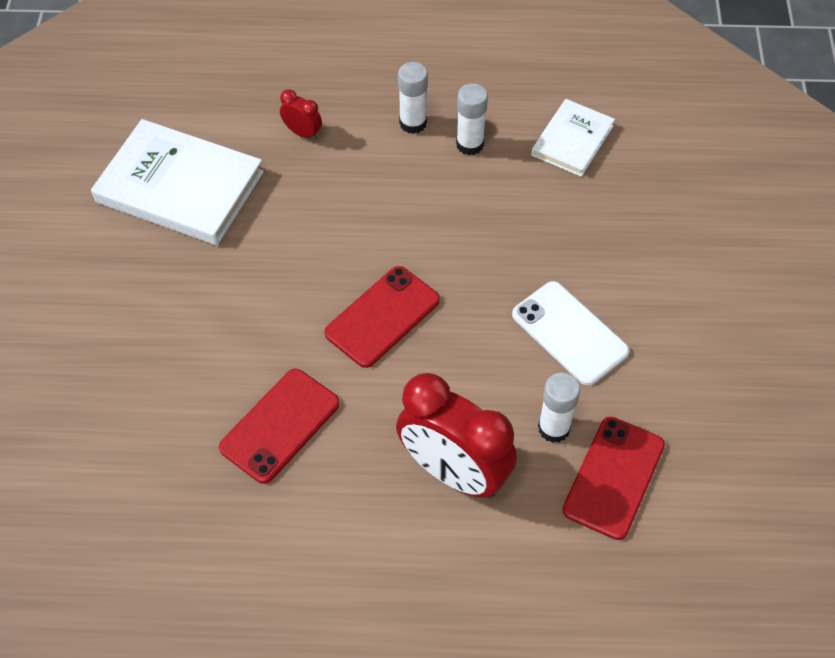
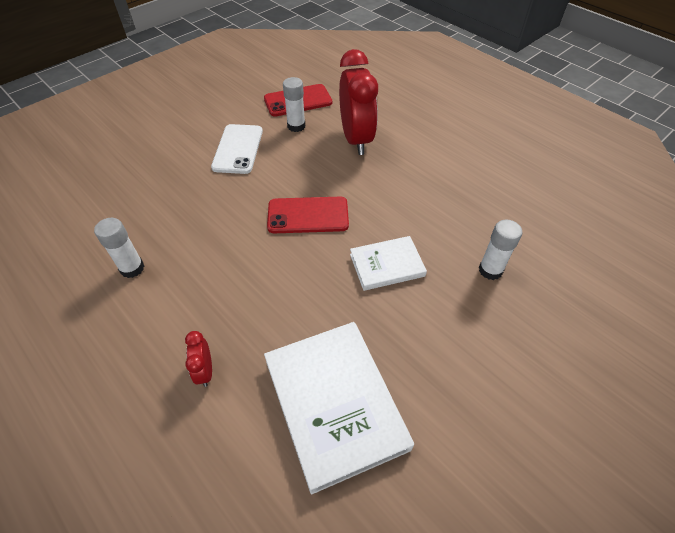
camera: 135 degrees left, 5 degrees down
(280, 425) = (415, 206): red phone -> none
(413, 123) = (136, 312): white glue stick -> white glue stick (490, 270)
(572, 140) = (86, 224): white book -> white book (387, 265)

